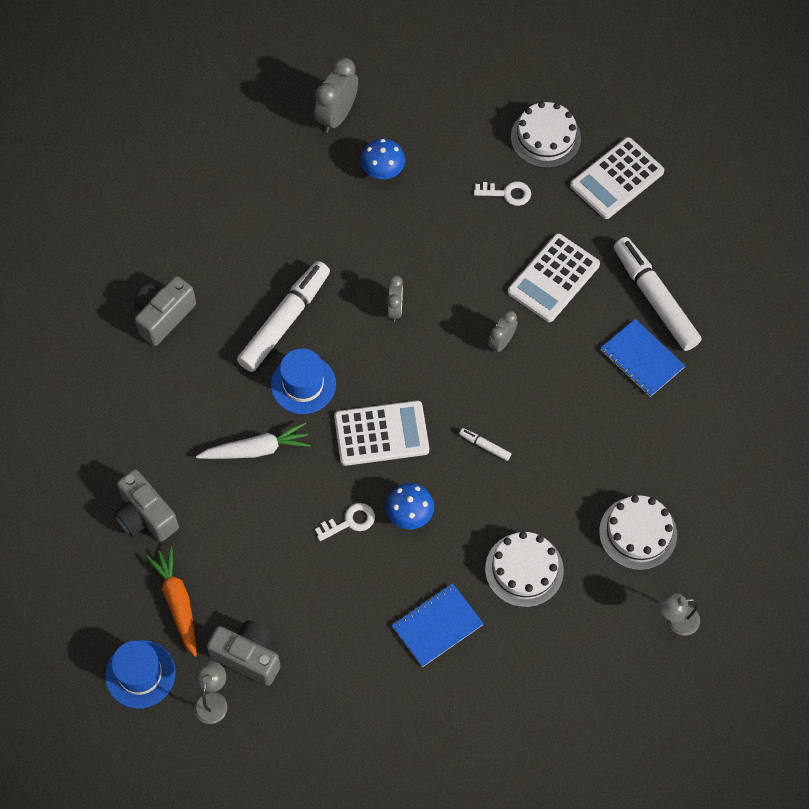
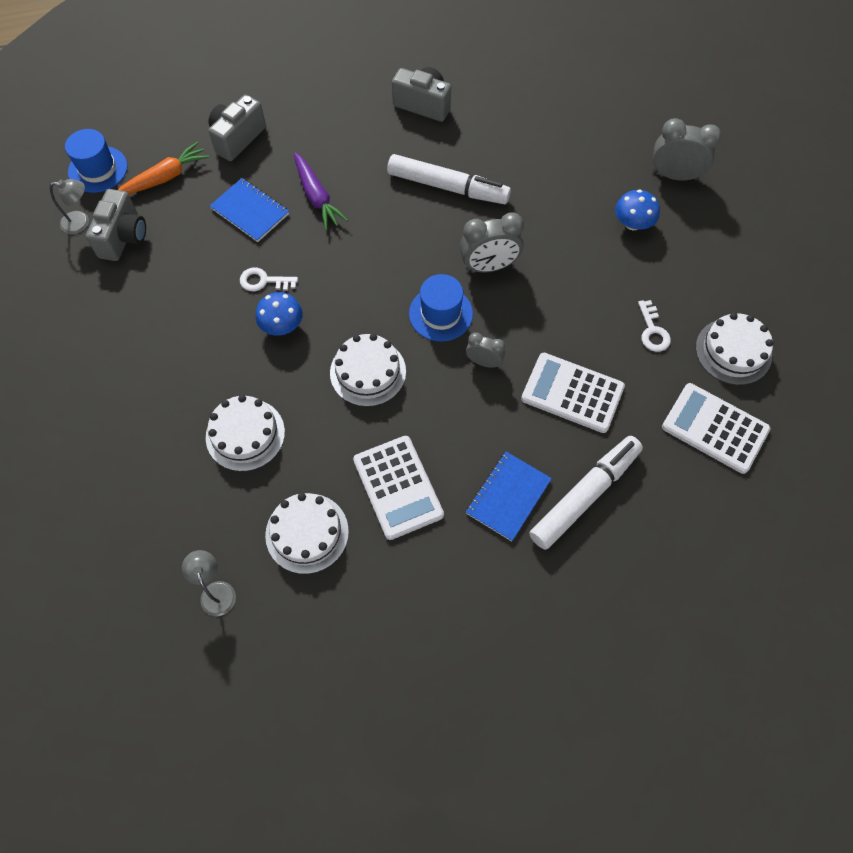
camera: 75 degrees right, 0 degrees up
(256, 449) = (317, 197): white carrot -> purple carrot
(303, 384) = (389, 215): blue hat -> blue hat (441, 313)
(350, 522) = (264, 281): white key -> white key turned 135 degrees clockwise
(381, 434) = (357, 285): white calculator -> white calculator (398, 487)
(395, 309) = (489, 266): grey clock -> grey clock, size x1.68
(437, 626) = (174, 373): blue notebook -> blue notebook (250, 211)
(485, 446) = (368, 372): white marker -> white cake

